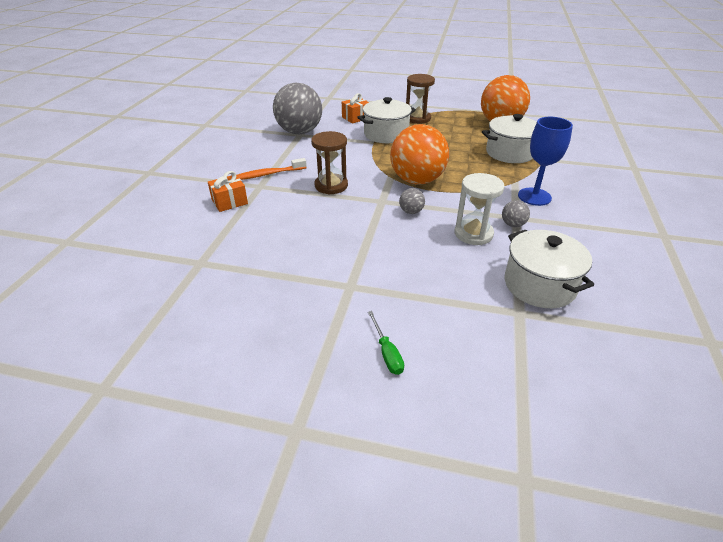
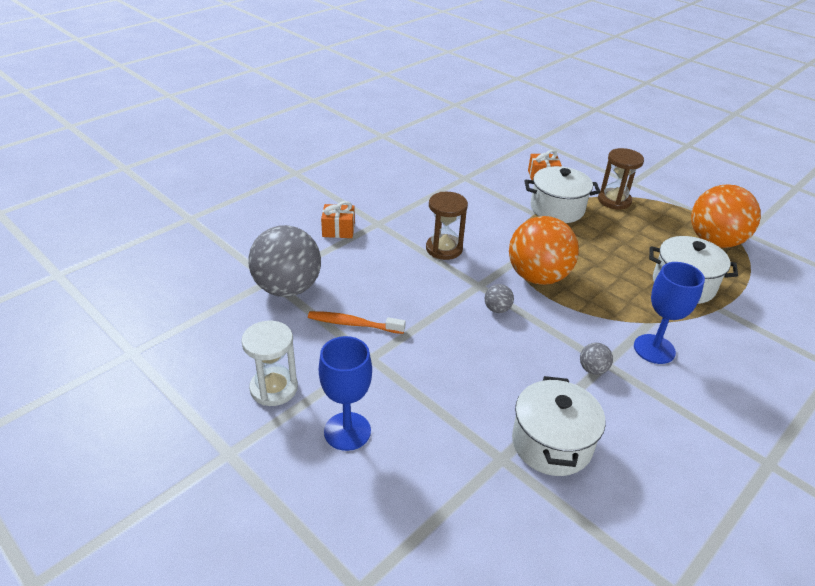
camera: 30 degrees right, 0 degrees up
(268, 174) = (395, 213): orange toothbrush -> orange toothbrush (353, 324)
(299, 132) = (467, 174): grey ball -> grey ball (287, 288)
(387, 353) = (347, 431): green screwdriver -> blue goblet
(473, 234) = (538, 360): white hourglass -> white hourglass (274, 388)

